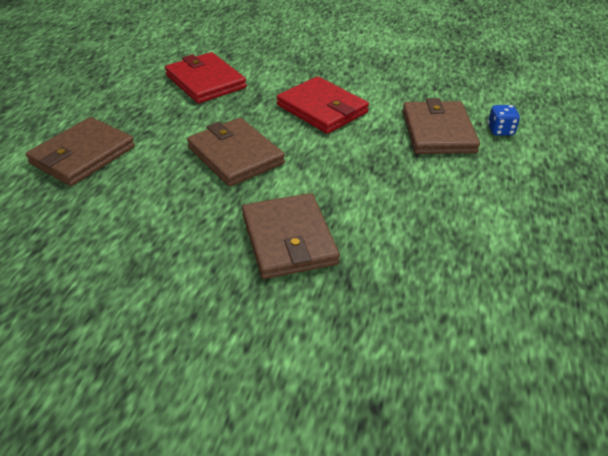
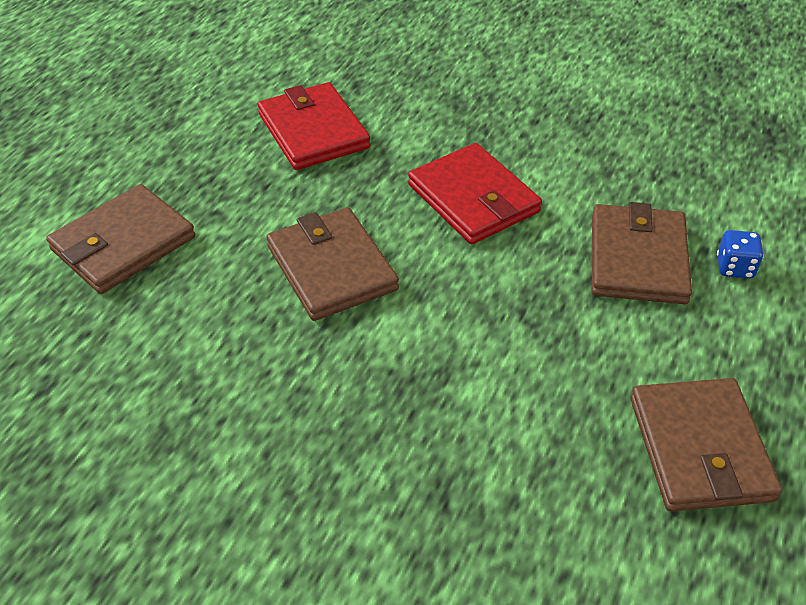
camera: 10 degrees right, 5 degrees up
(289, 239) = (378, 419): brown wallet -> brown wallet (700, 449)

